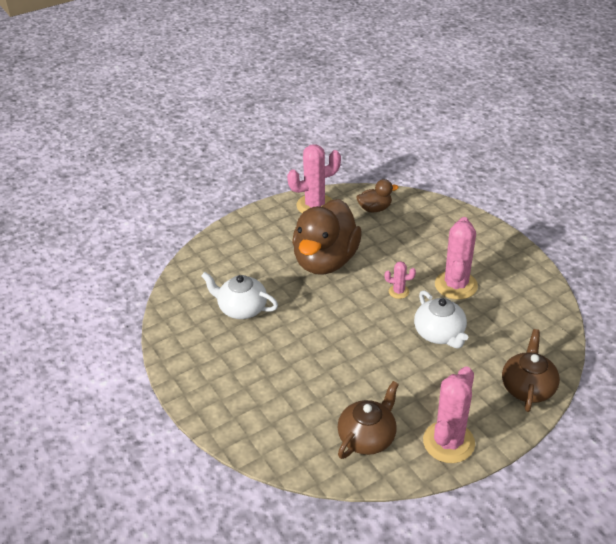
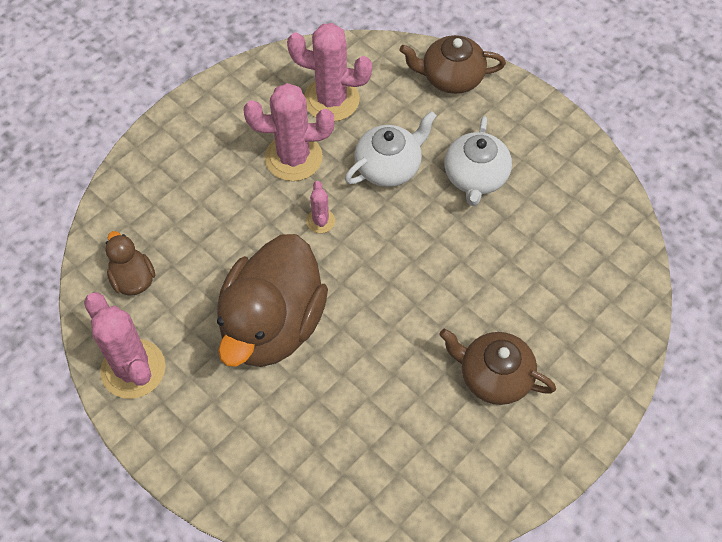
camera: 105 degrees left, 20 degrees up
(242, 308) = (402, 416): white teapot -> white teapot (475, 177)
(325, 261) = (272, 324): brown duck -> brown duck turned 105 degrees clockwise
(367, 437) = (574, 219): brown teapot -> brown teapot (494, 376)
(448, 442) = (552, 142): pink cactus -> pink cactus (331, 99)

